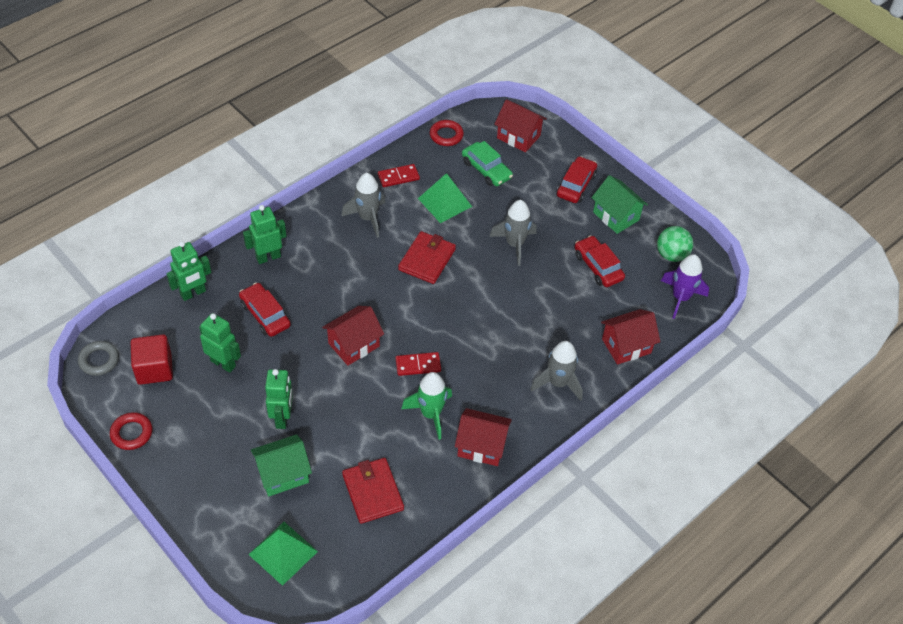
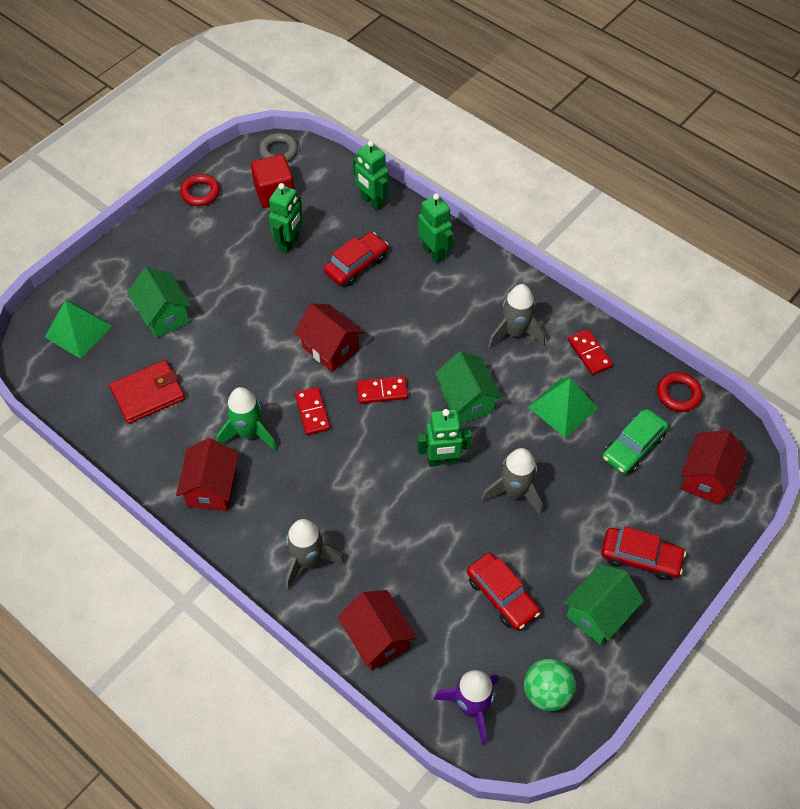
camera: 85 degrees right, 5 degrees up
(282, 418) = (230, 303): green robot -> green robot (442, 461)
(406, 314) = (382, 391): none -> red domino
(427, 259) = (466, 400): red wallet -> green house
(598, 266) = (502, 595): red car -> red car turned 90 degrees clockwise

